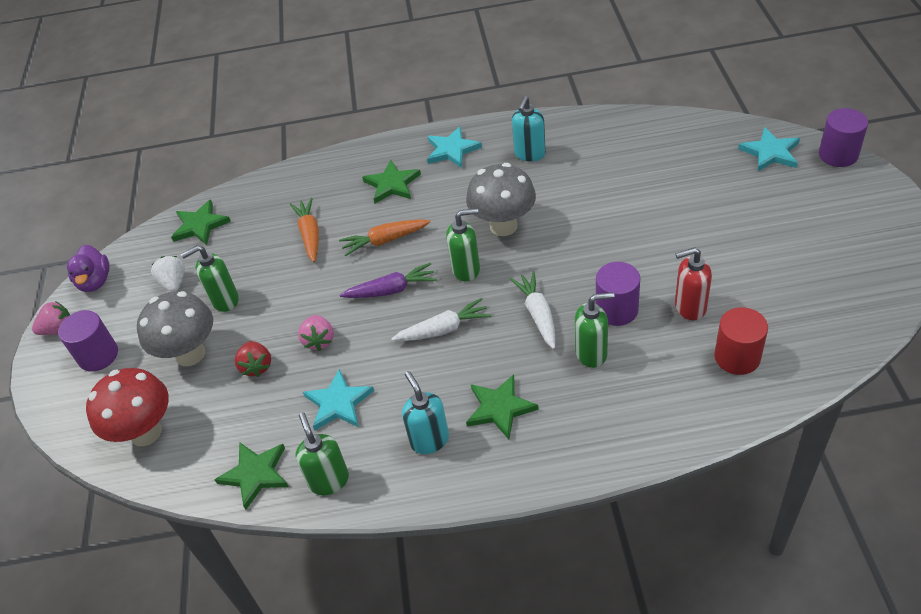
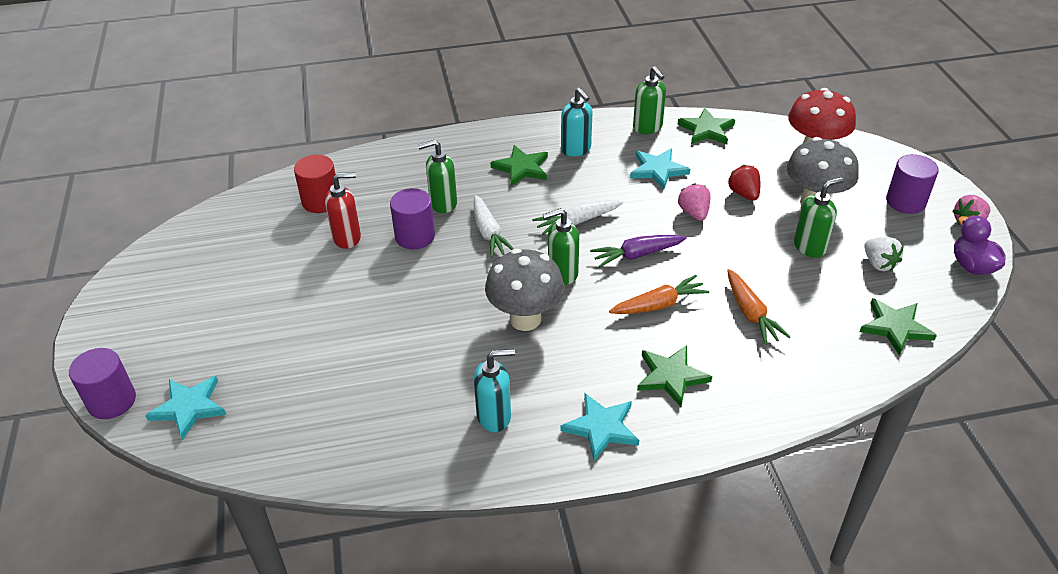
camera: 170 degrees right, 5 degrees down
(529, 154) = (494, 416): turquoise soap dispenser -> turquoise soap dispenser turned 60 degrees clockwise

